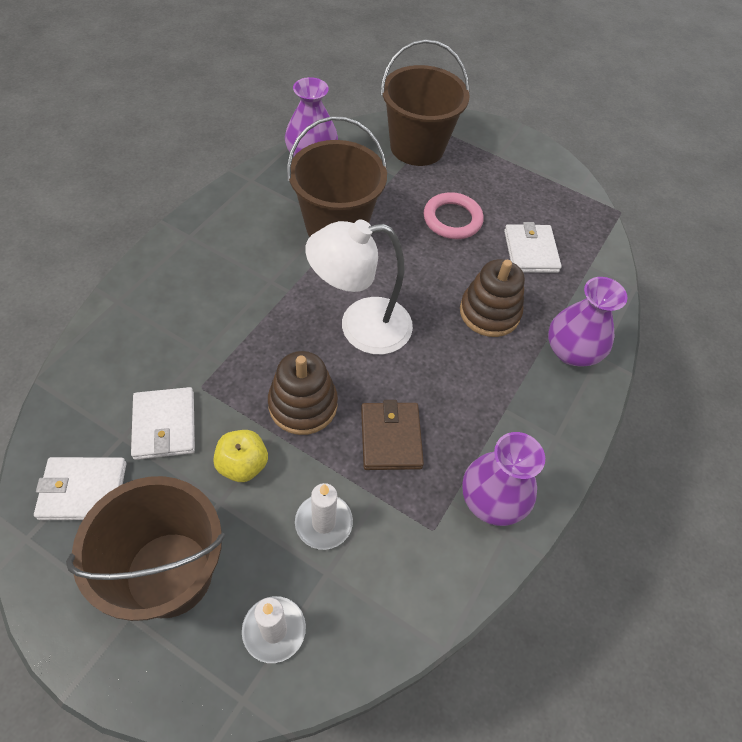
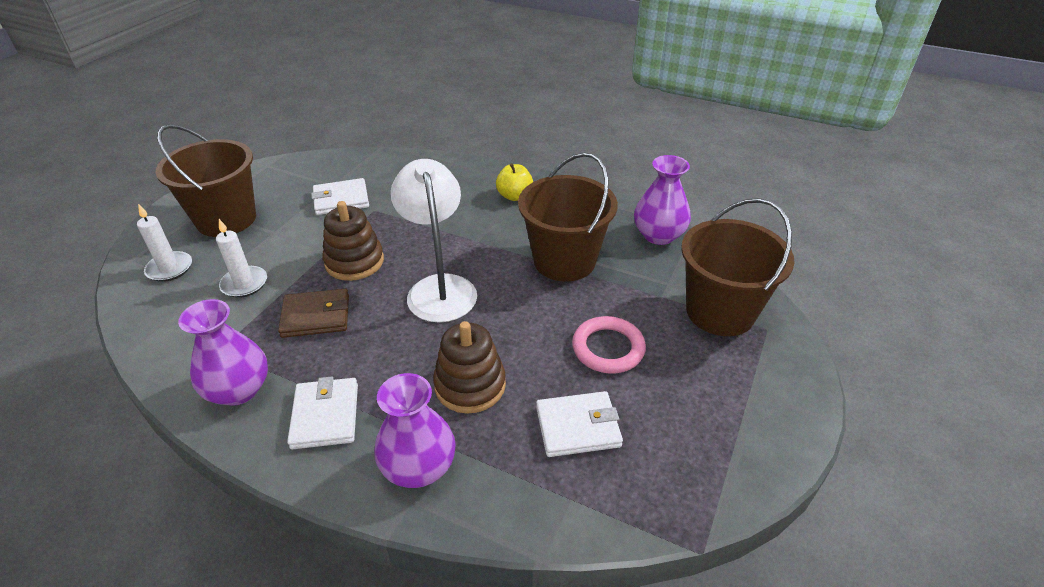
camera: 90 degrees right, 15 degrees down
(83, 490) = (295, 178): white wallet -> white wallet (325, 416)
(243, 465) = (303, 238): yellow apple -> yellow apple (514, 196)

